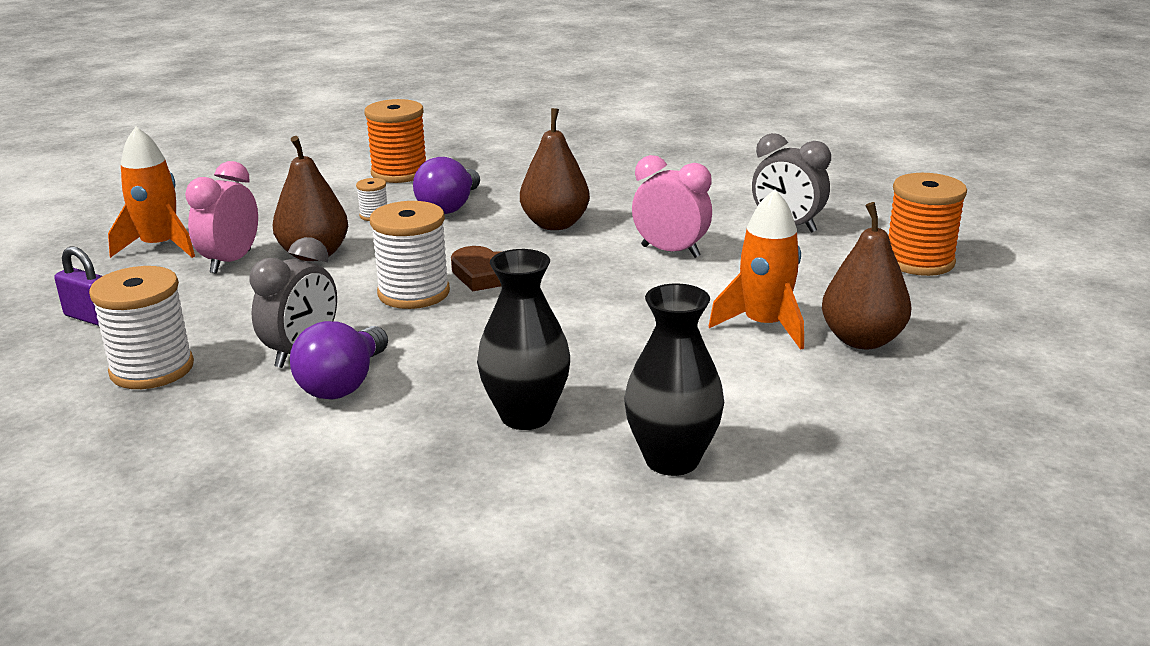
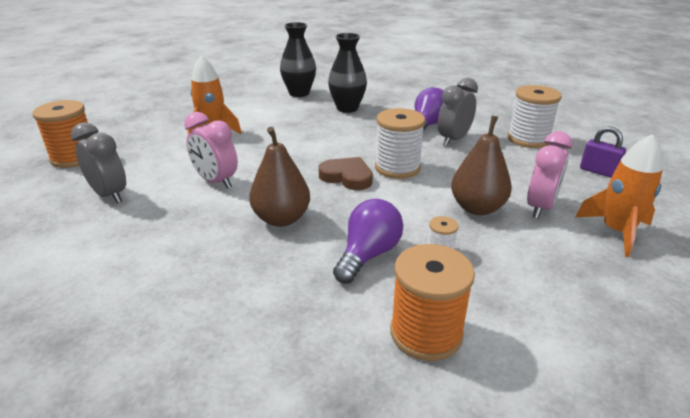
camera: 170 degrees left, 5 degrees up
(862, 340) = (176, 121): brown pear -> none

